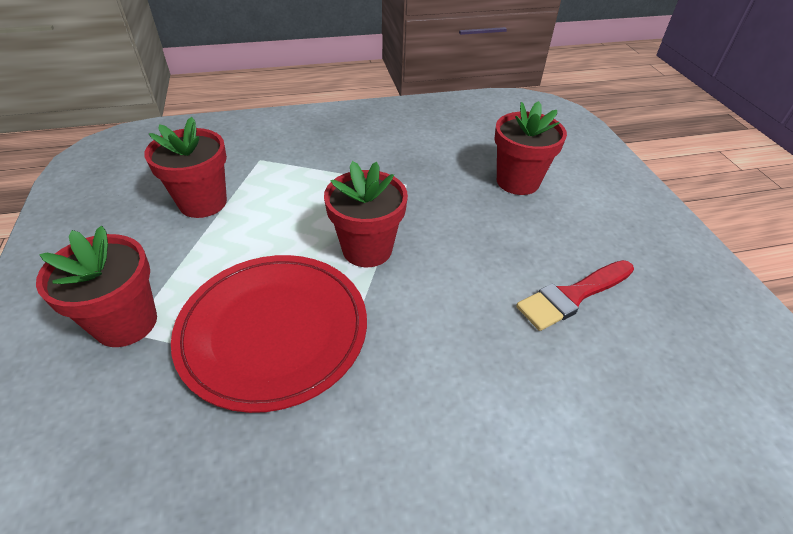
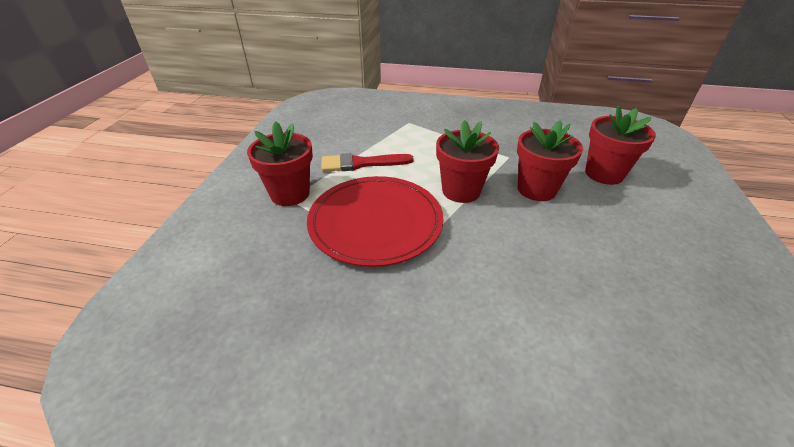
camera: 25 degrees right, 5 degrees down
(203, 203) = (362, 139): red flower pot -> red flower pot (536, 189)
(572, 296) = (619, 263): red brush -> red brush (361, 163)

